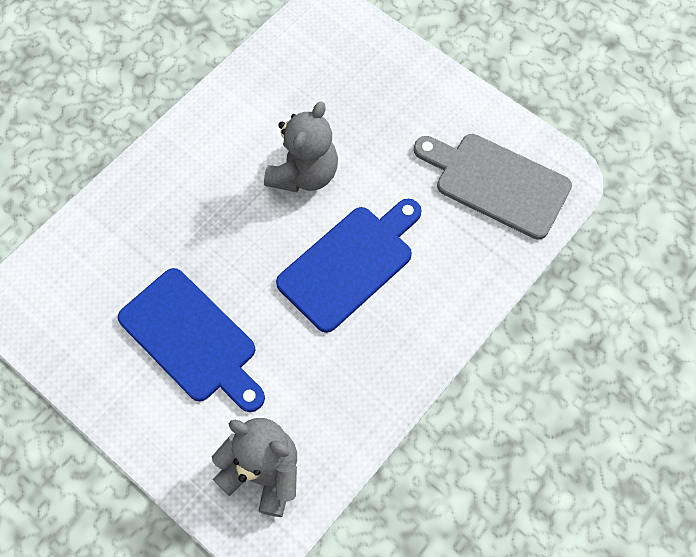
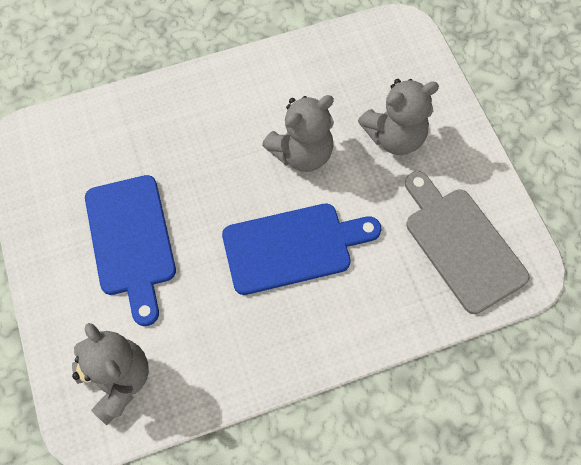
camera: 30 degrees right, 0 degrees up
(380, 116) = (394, 137): none -> grey teddy bear

